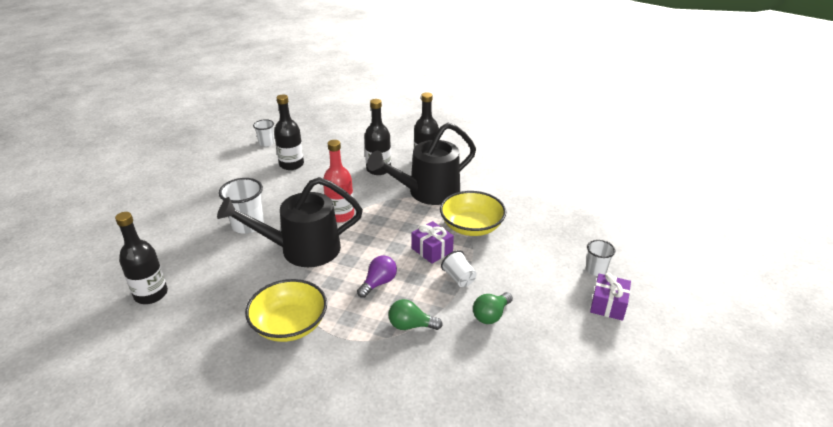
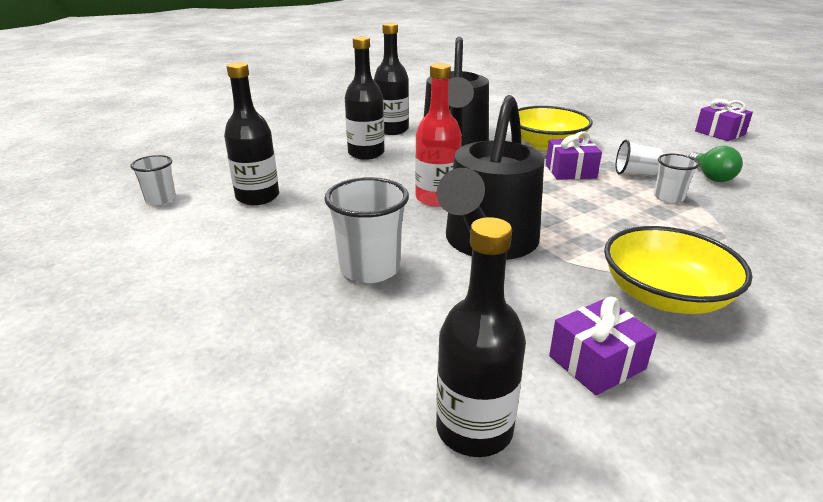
camera: 55 degrees left, 5 degrees down
(213, 315) = (597, 362): none -> purple gift
(378, 283) = (612, 214): purple light bulb -> none
(411, 325) = (709, 218): green light bulb -> none
(596, 270) = (665, 123): white cup -> white cup (668, 197)

